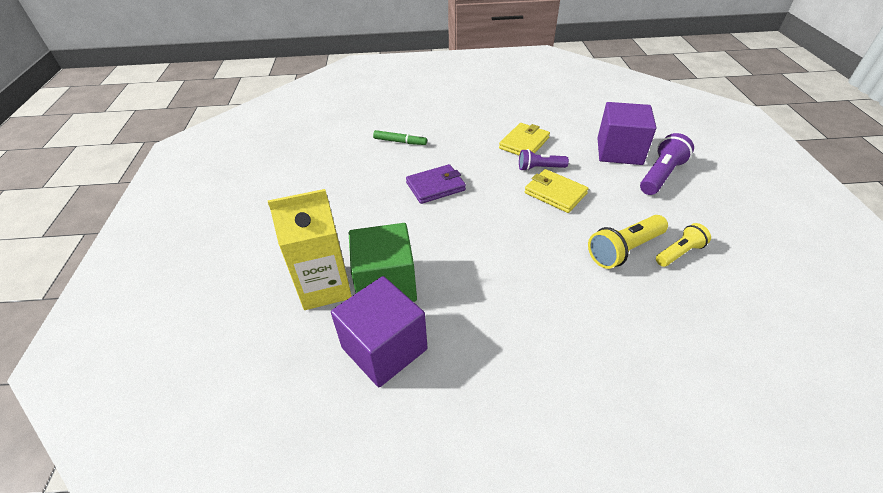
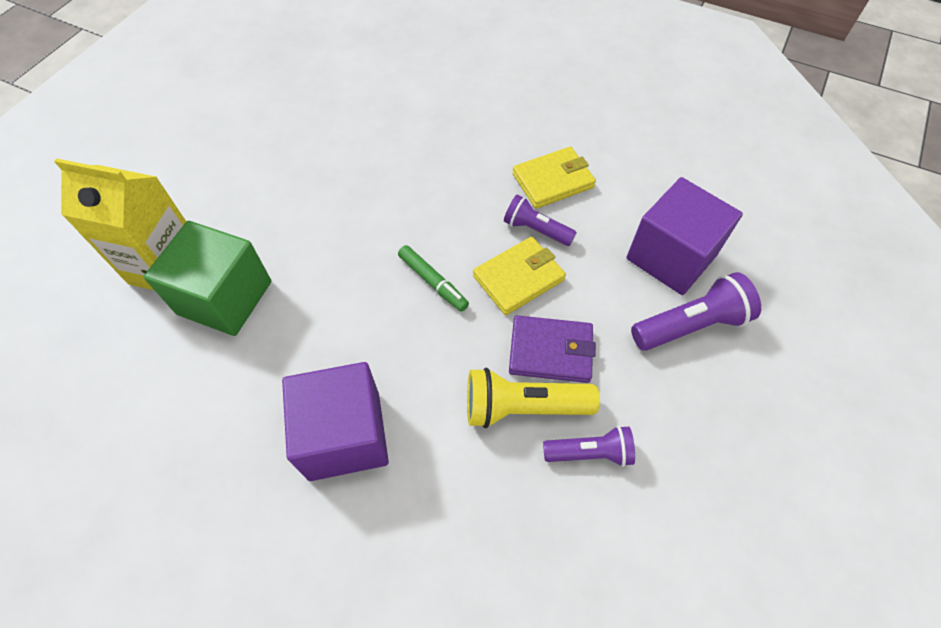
camera: 30 degrees right, 15 degrees up
(384, 348) = (161, 373): purple cube -> purple cube (344, 435)
(400, 142) = (403, 107): green marker -> green marker (433, 282)
(435, 186) = (386, 194): purple wallet -> purple wallet (550, 351)
(555, 193) = (518, 278): yellow wallet -> yellow wallet turned 75 degrees clockwise
(679, 253) = (589, 453): yellow flashlight -> purple flashlight

